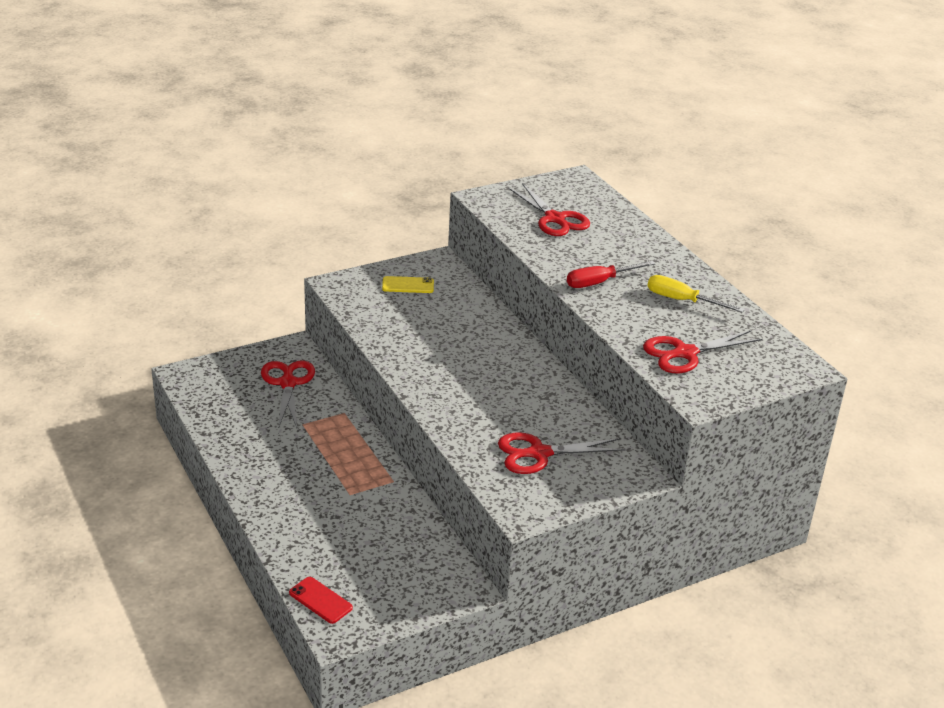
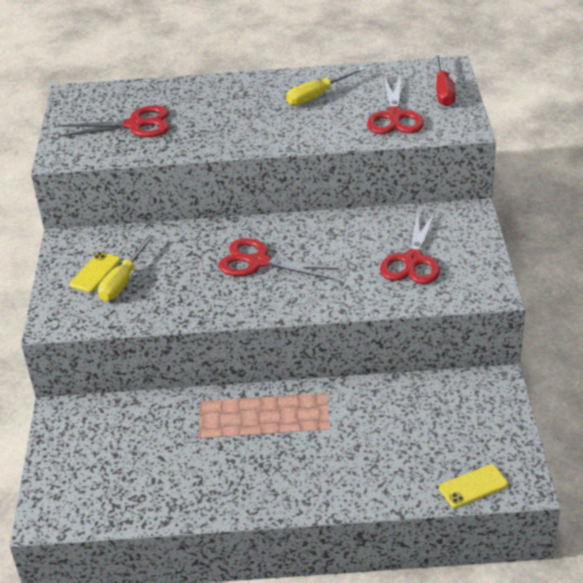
camera: 60 degrees left, 5 degrees up
(288, 383) = (122, 432): red scissors -> red scissors (259, 262)
(320, 600) = (473, 486): red phone -> yellow phone
(405, 301) = (123, 281): none -> yellow screwdriver
(599, 282) = (260, 129): red screwdriver -> red screwdriver (443, 91)

